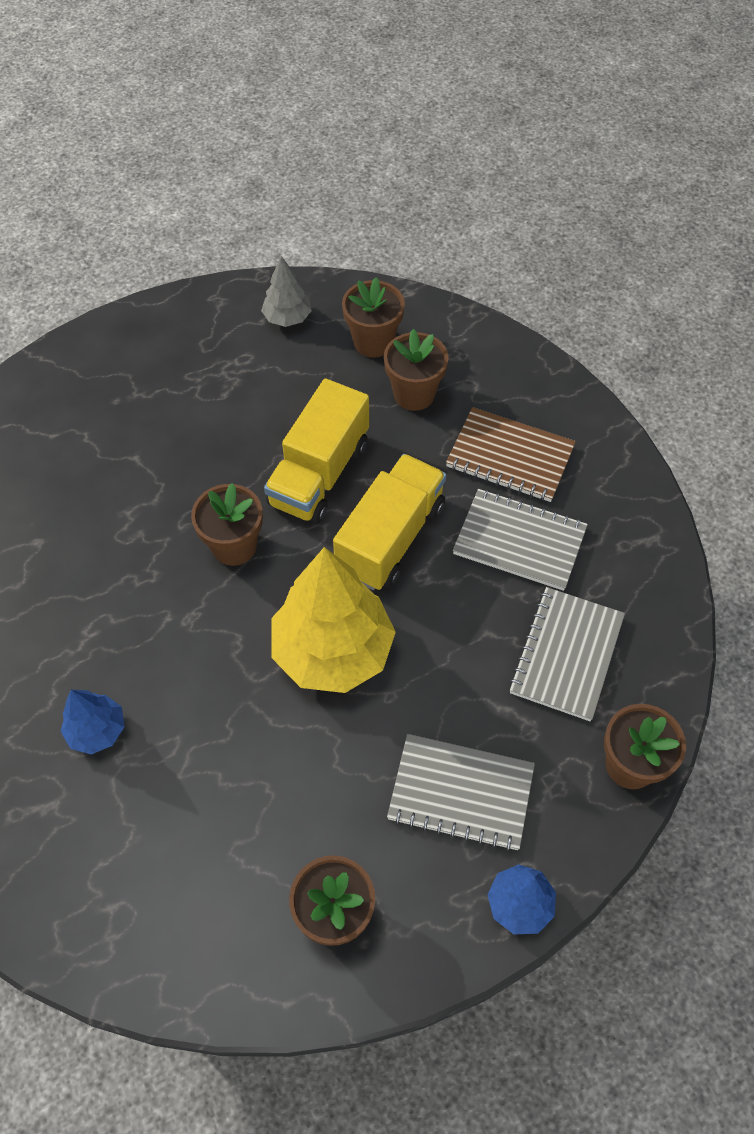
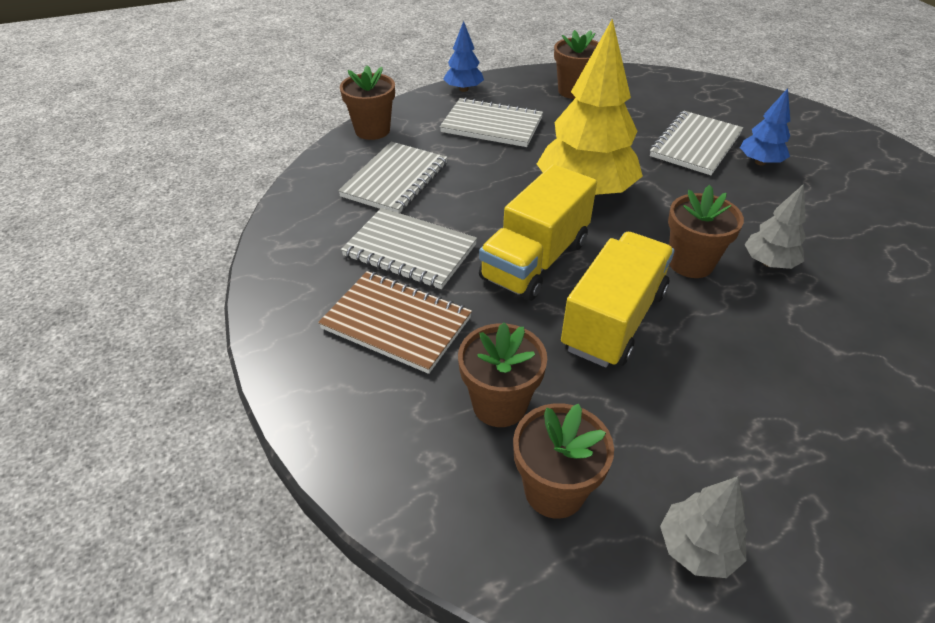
camera: 175 degrees left, 15 degrees down
(155, 552) = (768, 263): none -> grey tree
(172, 765) = (695, 145): none -> grey notebook

